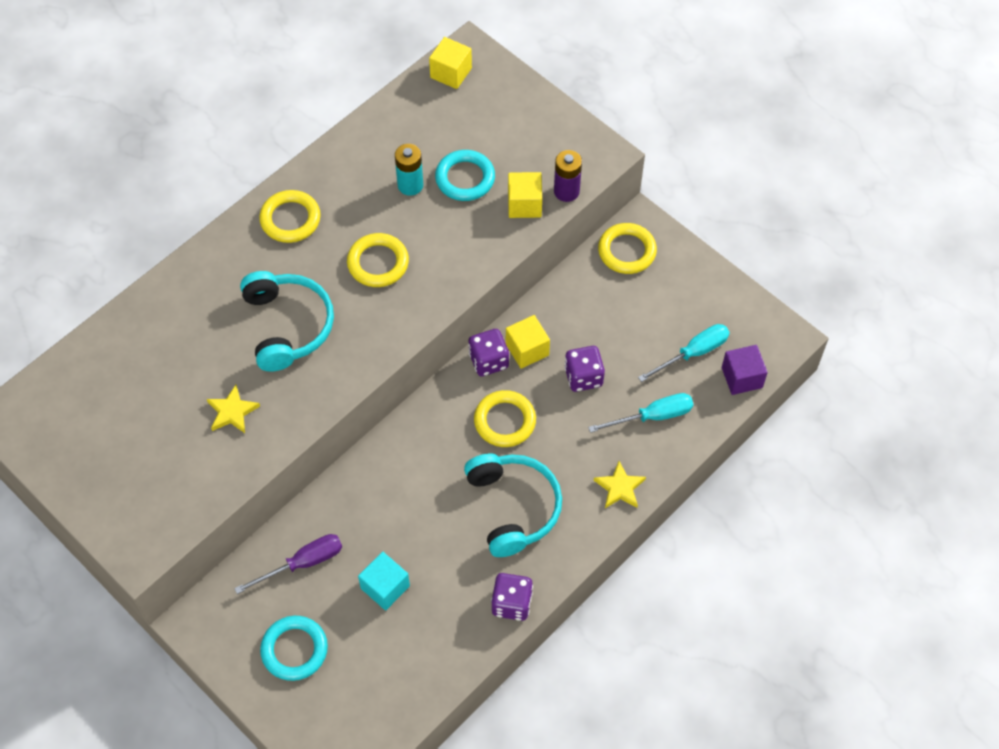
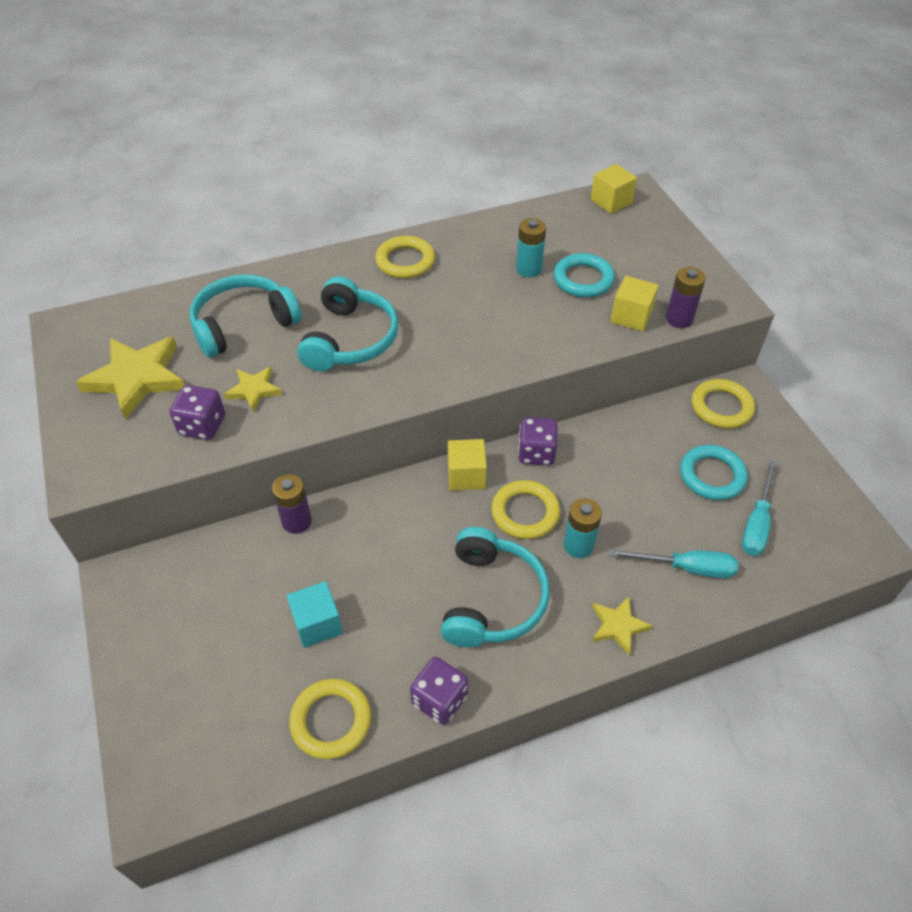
camera: 25 degrees right, 10 degrees down
(117, 443) = (137, 378): none -> yellow star
(178, 349) = (243, 324): none -> turquoise headphones
(294, 650) = (191, 647): turquoise ring -> turquoise ring (712, 476)
(302, 563) = (252, 566): purple screwdriver -> none
(317, 509) = (297, 521): none -> purple battery
(378, 263) = (464, 318): yellow ring -> yellow ring (331, 721)
(527, 349) = (580, 457): yellow cube -> yellow cube (466, 475)
(561, 432) = (578, 545): none -> turquoise battery
(583, 377) = (626, 502): purple dice -> purple dice (202, 426)
(693, 353) = (756, 523): turquoise screwdriver -> turquoise screwdriver turned 120 degrees clockwise
(742, 377) = (804, 567): purple cube -> none

